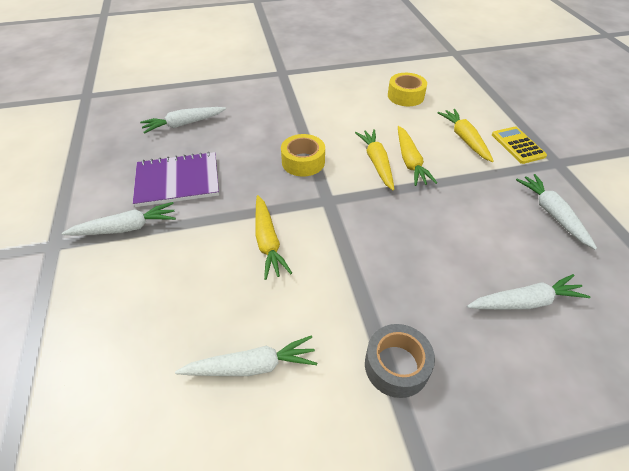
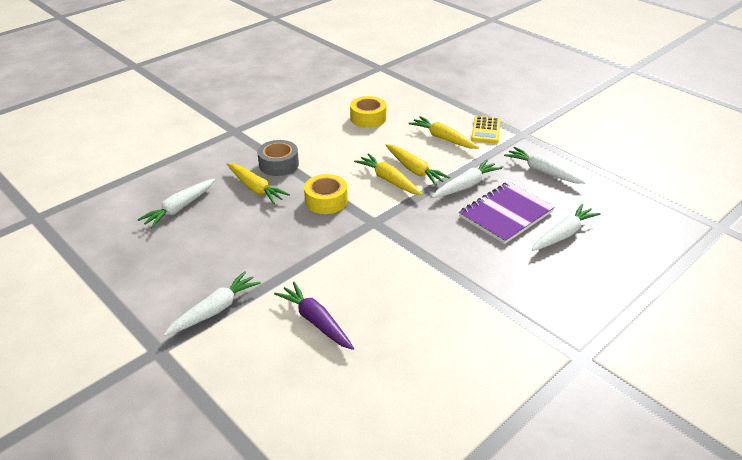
camera: 30 degrees left, 10 degrees down
(178, 181) = (225, 257): purple notebook -> purple notebook (506, 214)
(192, 280) = (316, 321): none -> purple carrot
(251, 366) = (416, 352): white carrot -> white carrot (466, 185)
(268, 241) = (352, 270): yellow carrot -> yellow carrot (255, 188)
(396, 365) = (512, 306): grey tape -> grey tape (279, 164)
(518, 145) = (485, 130): yellow calculator -> yellow calculator turned 120 degrees counterclockwise

